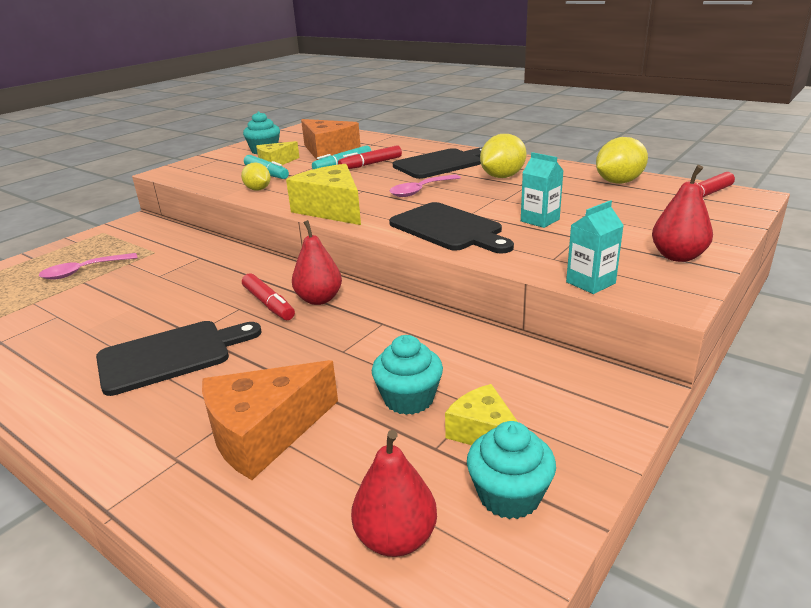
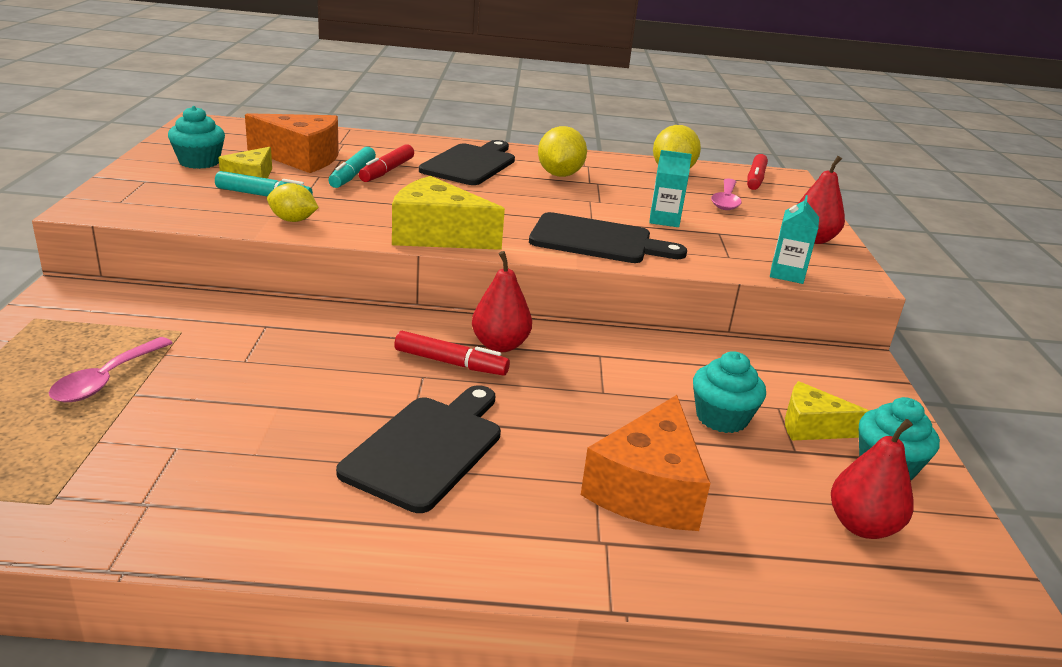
camera: 40 degrees left, 0 degrees up
(420, 191) = (500, 200): pink spoon -> pink spoon (726, 201)

